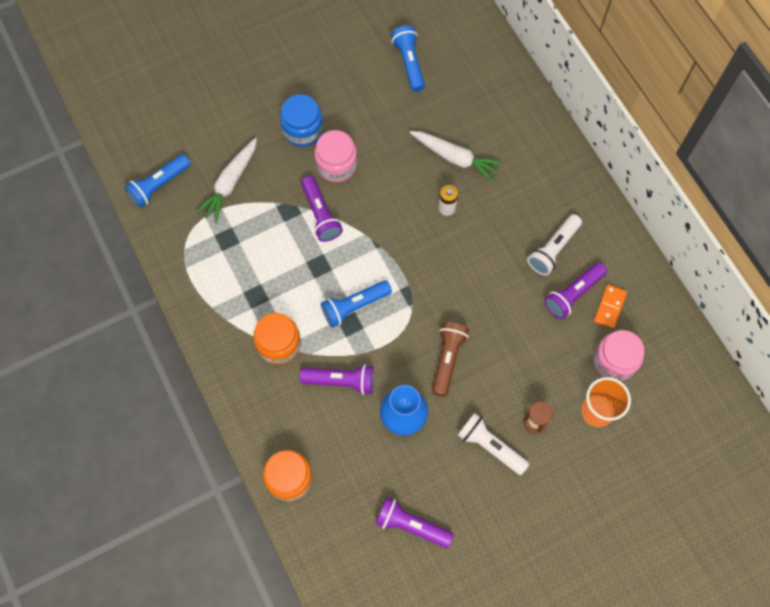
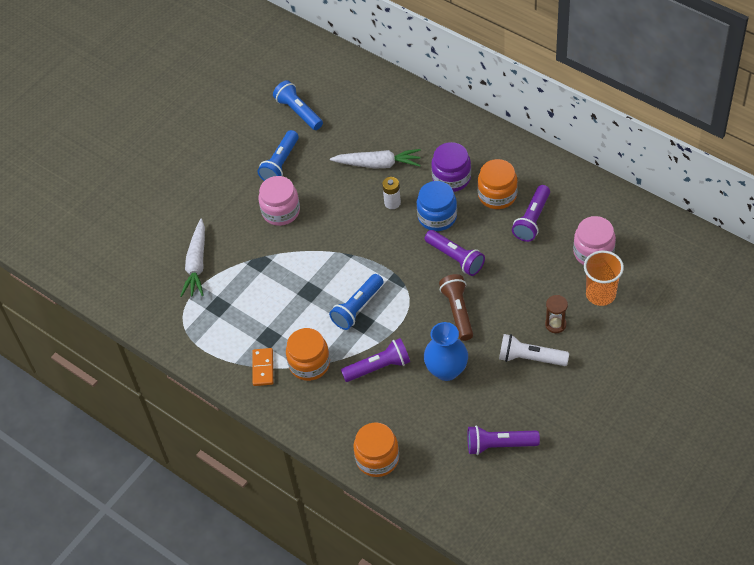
camera: 20 degrees left, 15 degrees down
(159, 185) = (134, 292): blue flashlight -> blue flashlight (280, 163)
(303, 130) = (236, 198): blue jar -> blue jar (437, 217)
(320, 214) = (289, 253): purple flashlight -> purple flashlight (455, 258)
(518, 208) = (451, 178): none -> purple jar
(553, 249) = (497, 195): white flashlight -> orange jar
(609, 307) = (567, 216): orange domino -> orange domino (263, 368)

